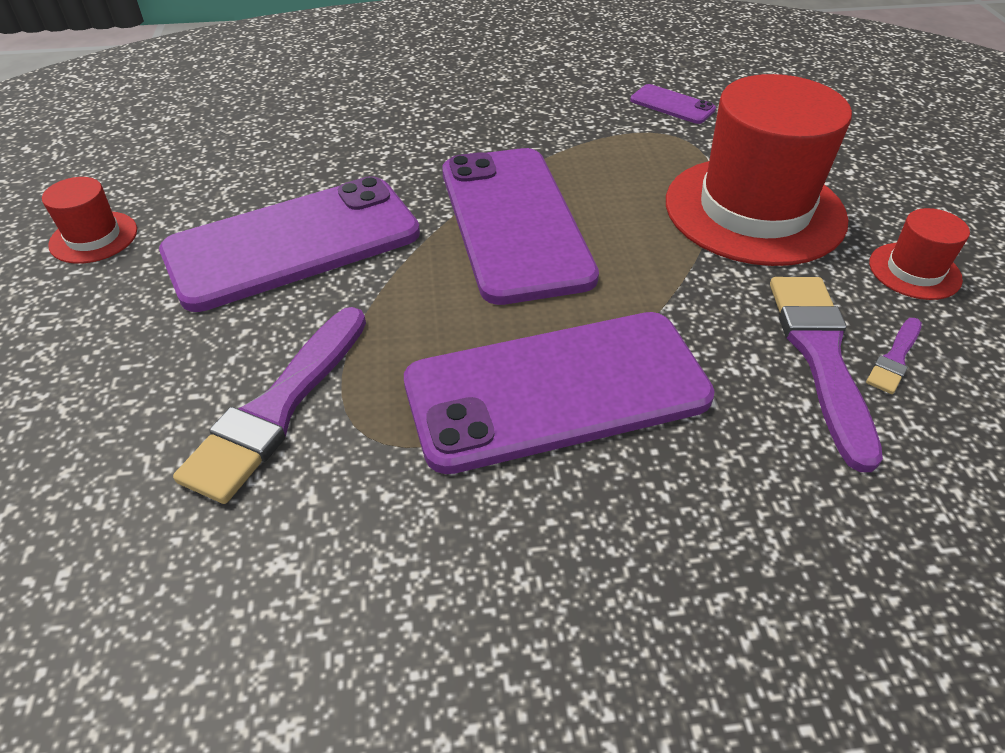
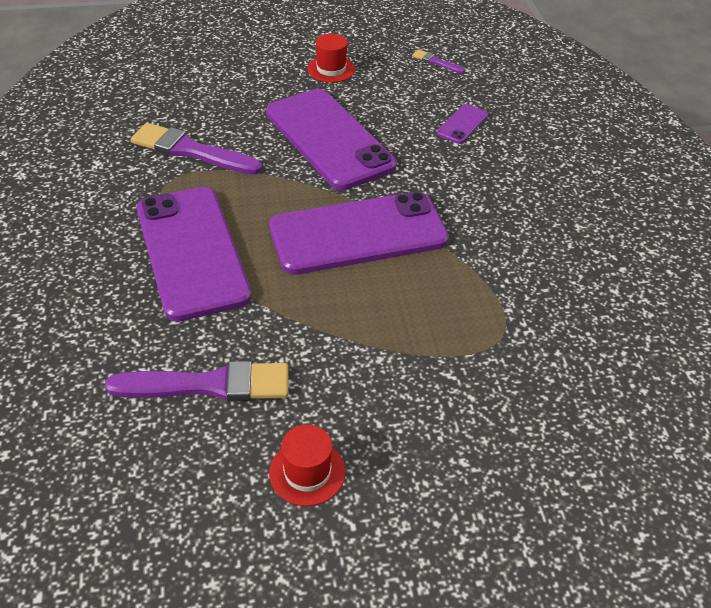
camera: 85 degrees right, 0 degrees up
(672, 105) = (560, 339): purple phone -> purple phone (462, 124)
(754, 210) = (388, 375): red hat -> none
(894, 358) = (204, 429): purple brush -> purple brush (436, 62)

